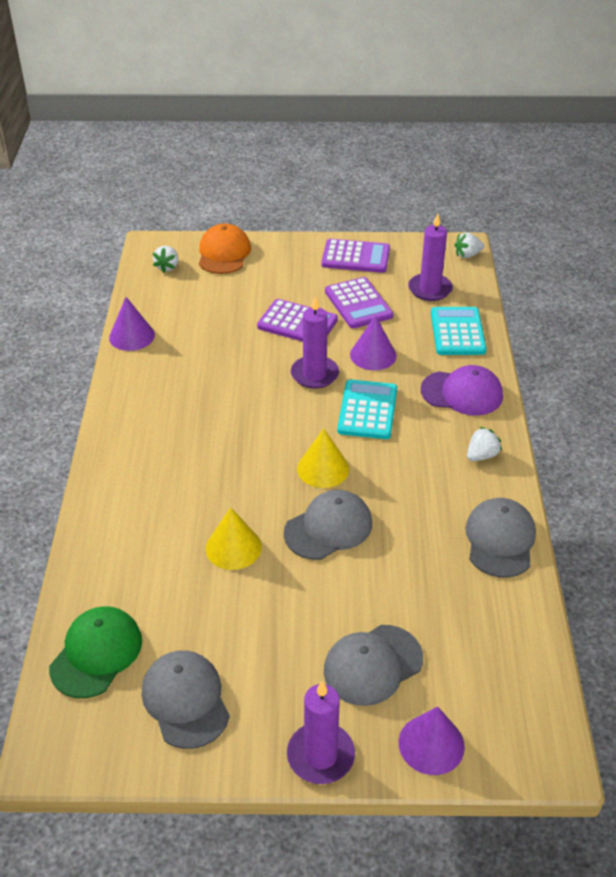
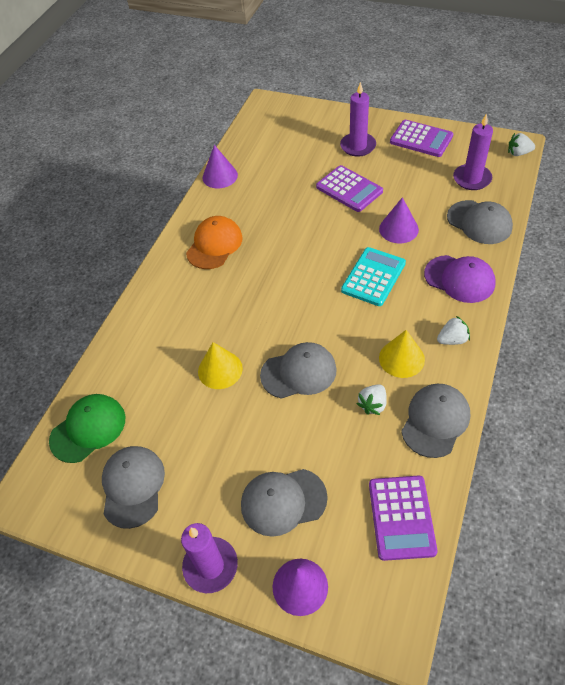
camera: 25 degrees right, 10 degrees up
(167, 267) = (270, 123): white strawberry -> white strawberry (373, 404)
(224, 253) = (317, 119): orange cap -> orange cap (214, 245)
(314, 374) = (344, 236): purple candle -> purple candle (358, 146)
(323, 468) = (316, 320): yellow cone -> yellow cone (401, 358)
(358, 304) = (406, 181): purple calculator -> purple calculator (401, 517)
(457, 332) = (479, 222): turquoise calculator -> grey cap

